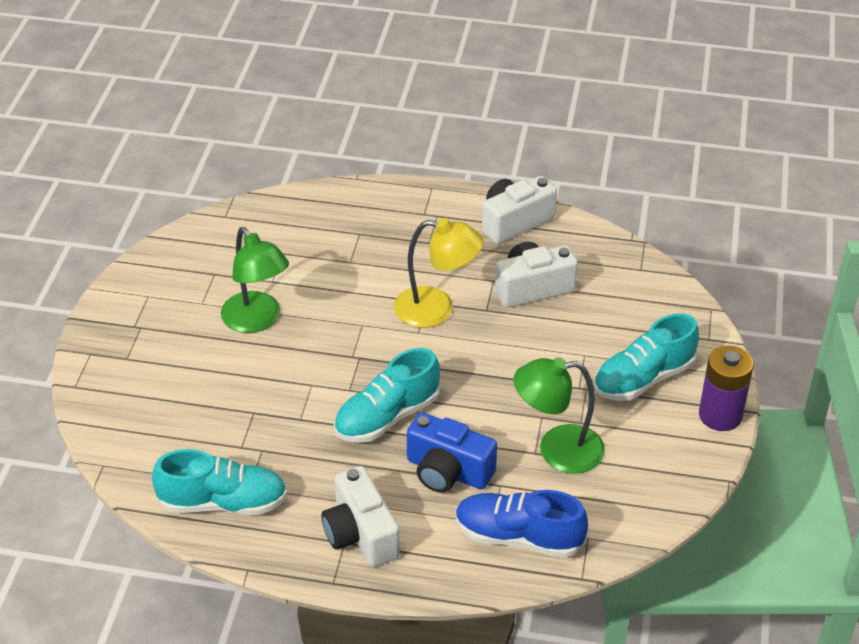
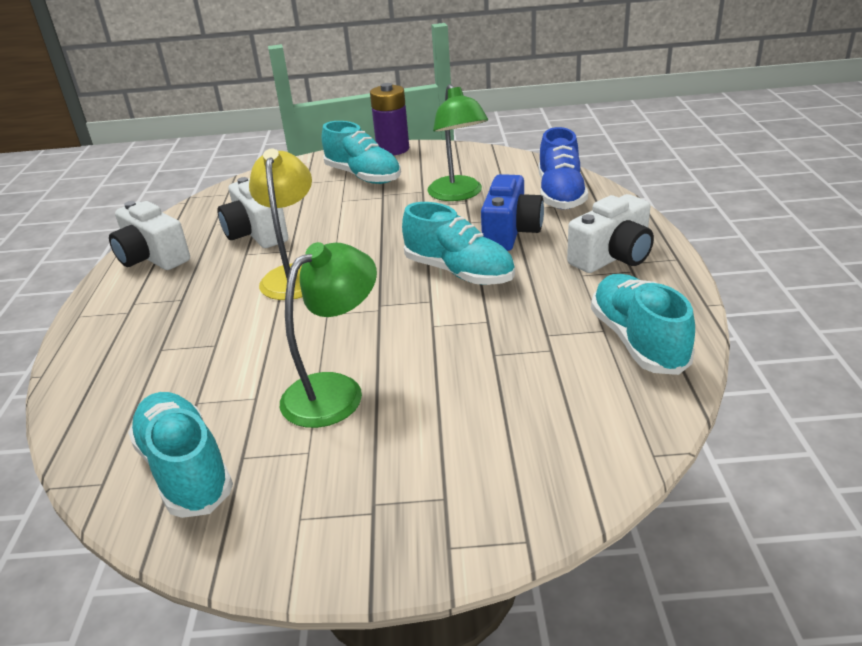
camera: 100 degrees left, 10 degrees down
(217, 249) = (185, 469): none -> turquoise shoe

